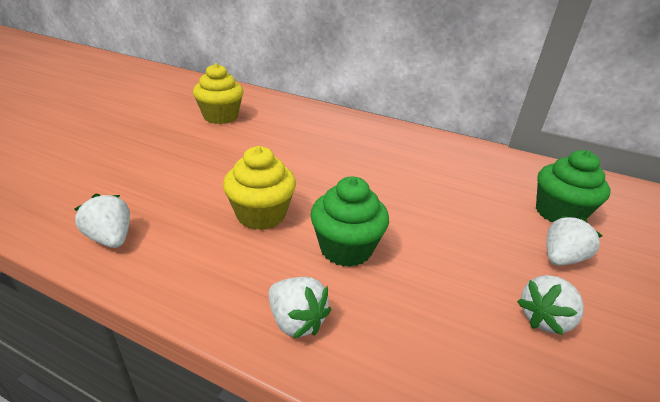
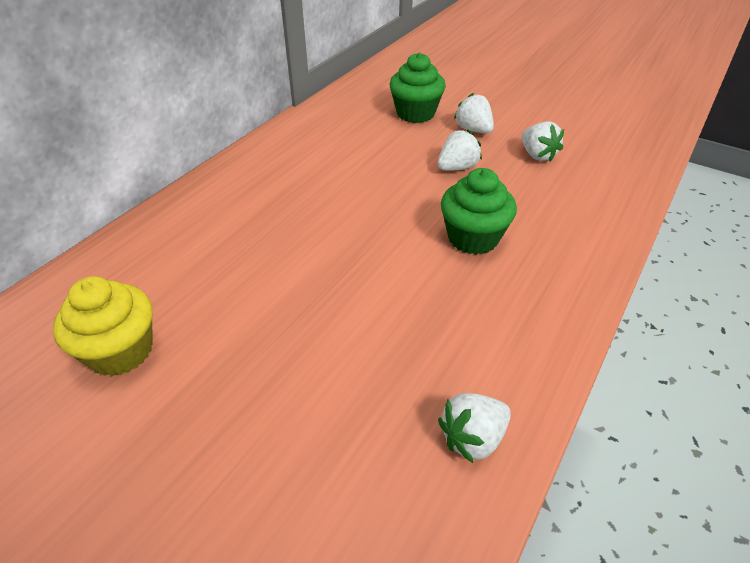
camera: 80 degrees left, 10 degrees up
(261, 215) = (420, 296): yellow cupcake -> none
(296, 321) = (567, 275): white strawberry -> white strawberry (457, 167)

